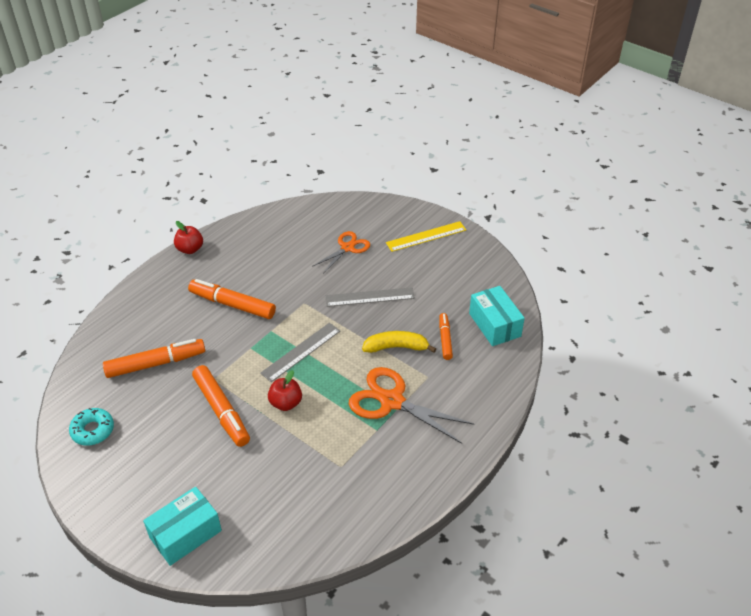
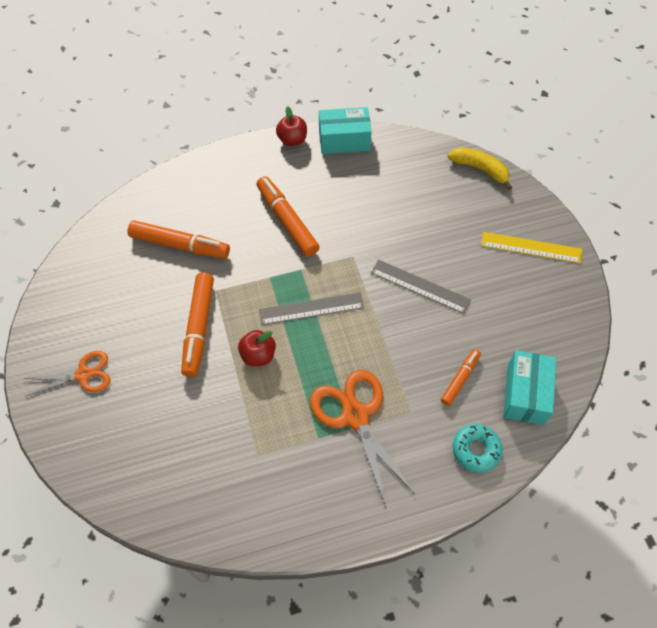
camera: 35 degrees right, 15 degrees up
(93, 430) = (86, 282): turquoise donut -> turquoise donut (476, 450)
(185, 534) = (84, 432): turquoise box -> turquoise box (344, 140)
(347, 248) = (440, 217): orange scissors -> orange scissors (83, 375)
(396, 347) = (404, 358): yellow banana -> yellow banana (480, 169)

